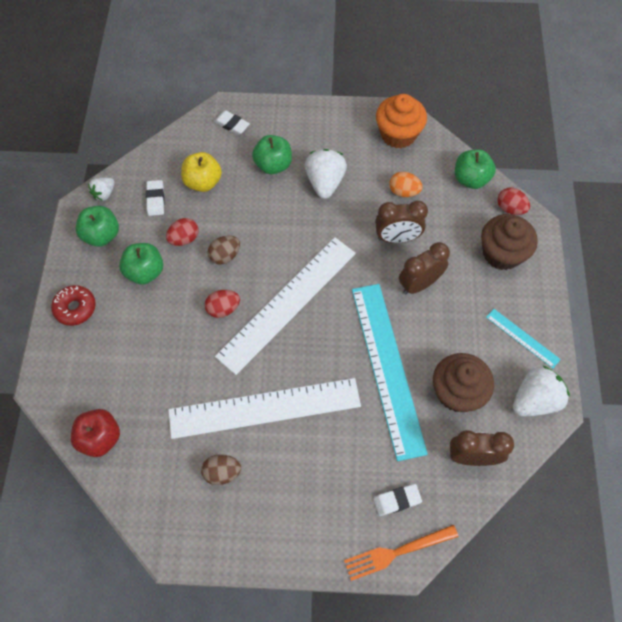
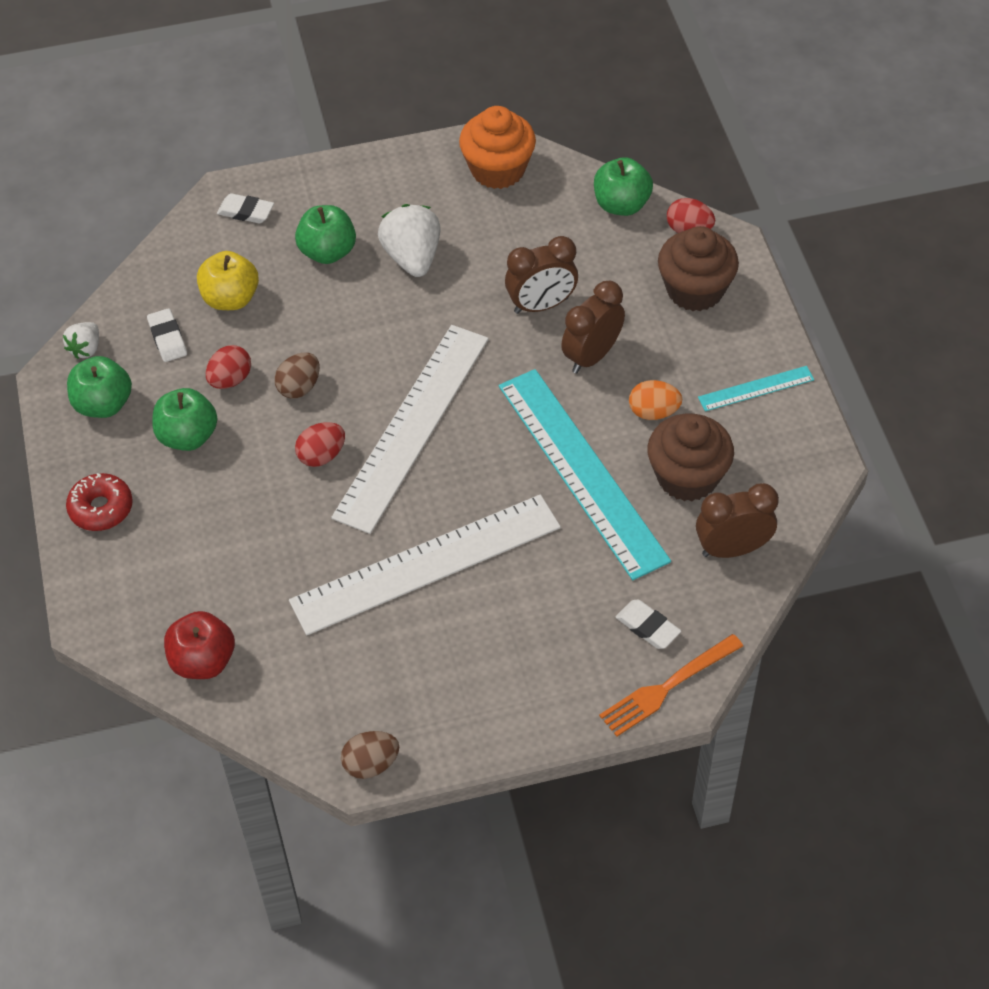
camera: 15 degrees left, 10 degrees down
(222, 472) = (394, 657): brown egg -> brown egg (371, 764)
(397, 500) = (647, 627): white eraser -> white eraser turned 75 degrees clockwise
(404, 192) = (531, 243): orange egg -> orange egg (653, 412)
(522, 338) = (756, 388): turquoise ruler -> turquoise ruler turned 45 degrees counterclockwise
(534, 400) = (795, 460): white strawberry -> none

